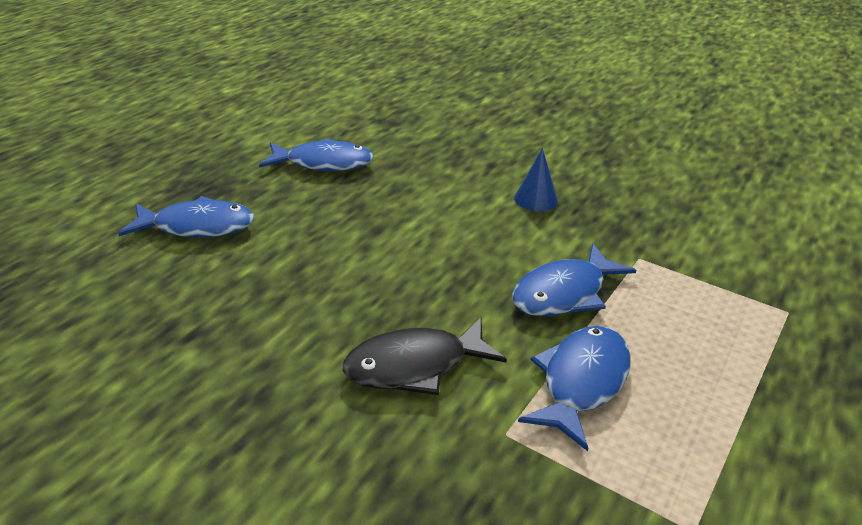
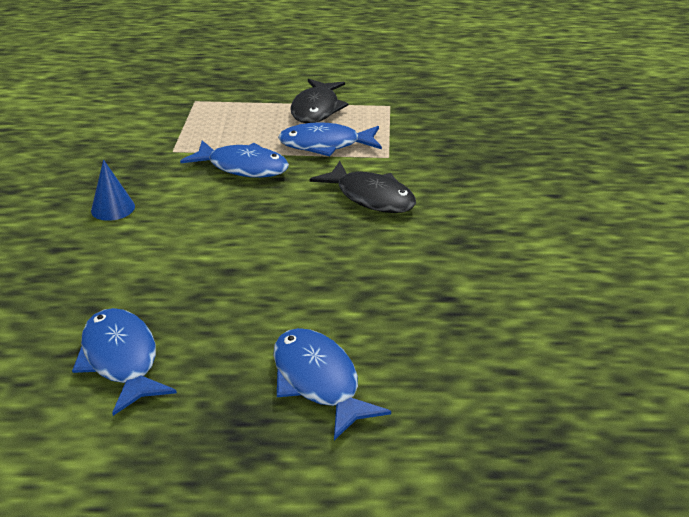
camera: 120 degrees left, 0 degrees up
(711, 422) = (316, 109): none -> black fish

